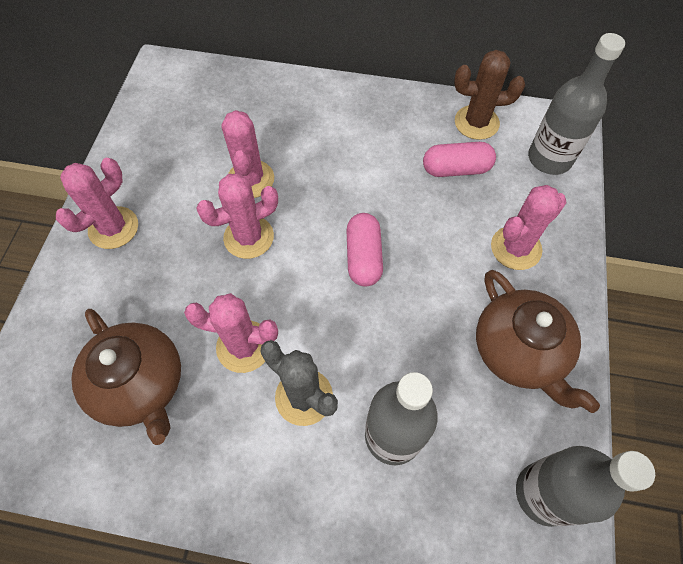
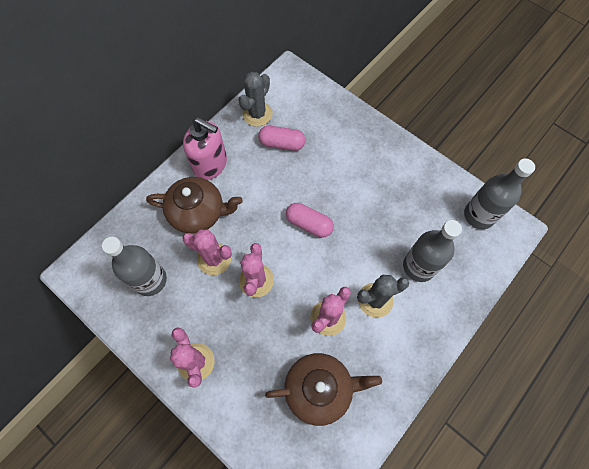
camera: 60 degrees left, 5 degrees up
(370, 113) = (210, 164): none -> pink soap dispenser
(456, 169) = (282, 143): pink capsule -> pink capsule turned 75 degrees clockwise
(476, 122) = (257, 114): brown cactus -> grey cactus
(516, 248) = (349, 146): pink cactus -> none
(519, 351) = (406, 181): brown teapot -> brown teapot (198, 212)
(549, 158) = (305, 95): grey bottle -> grey bottle (150, 280)

